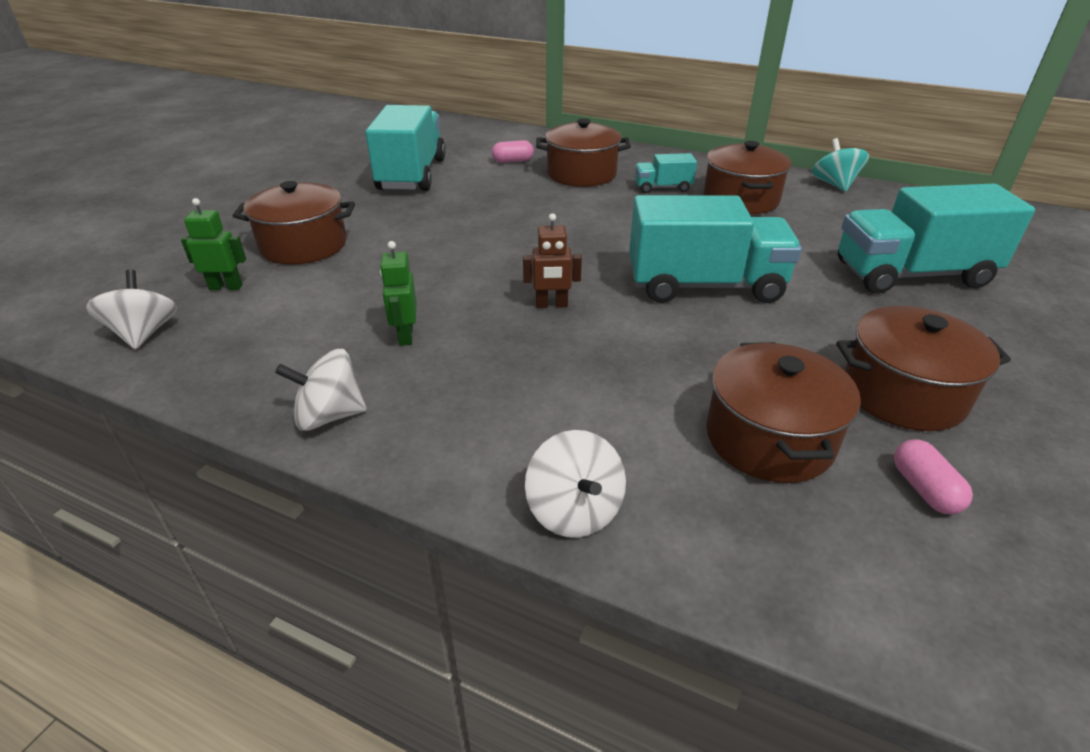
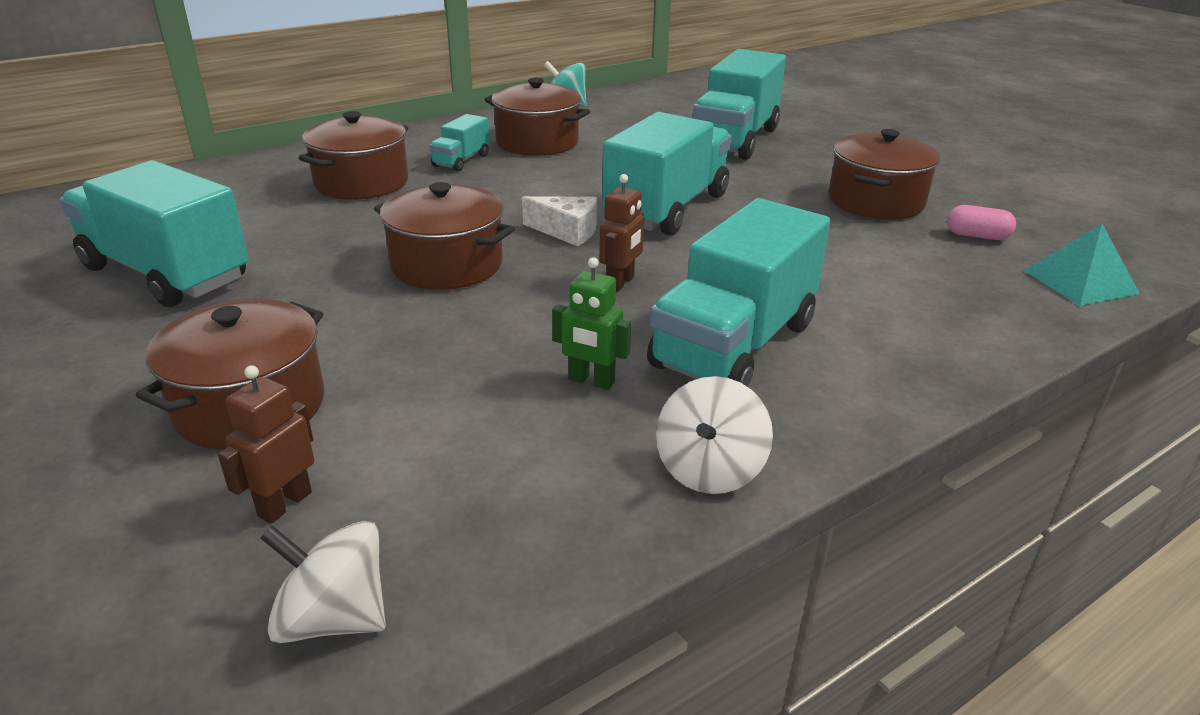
camera: 60 degrees left, 5 degrees down
(226, 287) = (284, 504): green robot -> brown robot
(507, 381) = (734, 345): none -> turquoise truck
(513, 161) = (255, 204): pink capsule -> none
(575, 510) = (939, 367): white spinning top -> none
(605, 260) = (567, 231): none -> white cheese
(769, 438) = (896, 262): brown pot -> brown pot (447, 265)
(916, 609) = (1080, 281): none -> turquoise pyramid

